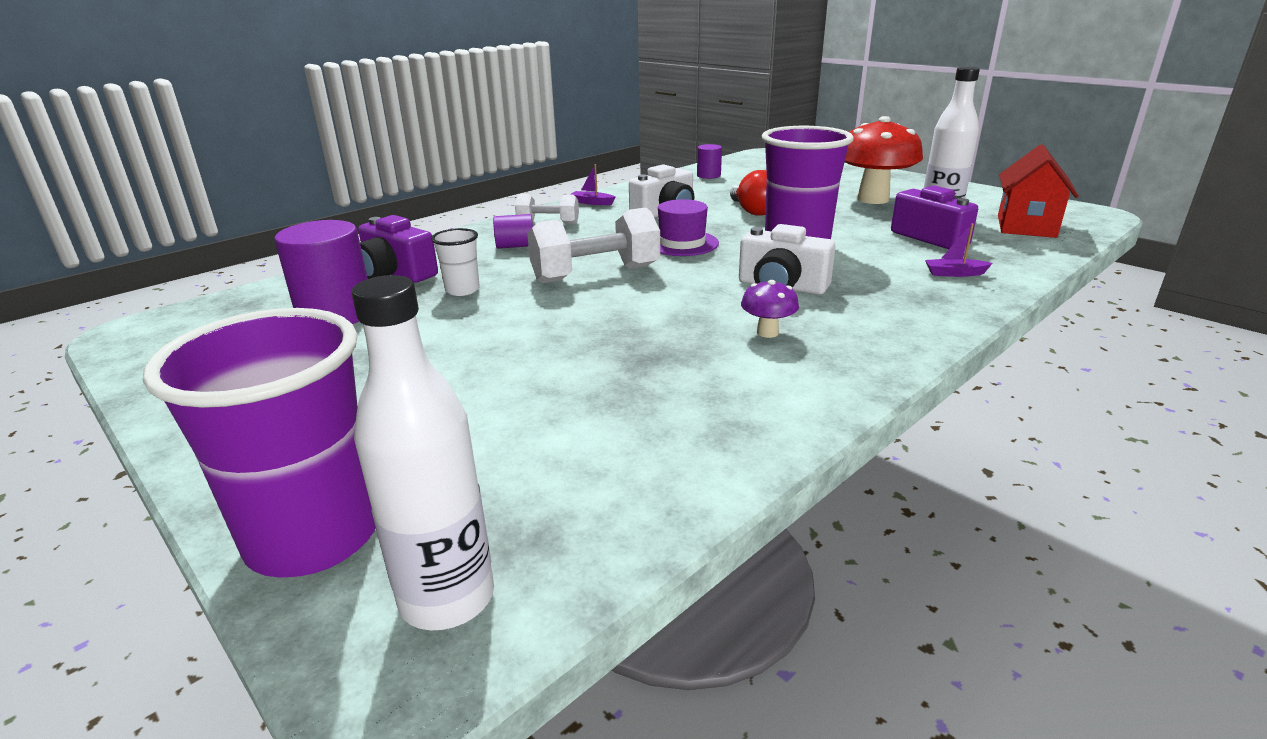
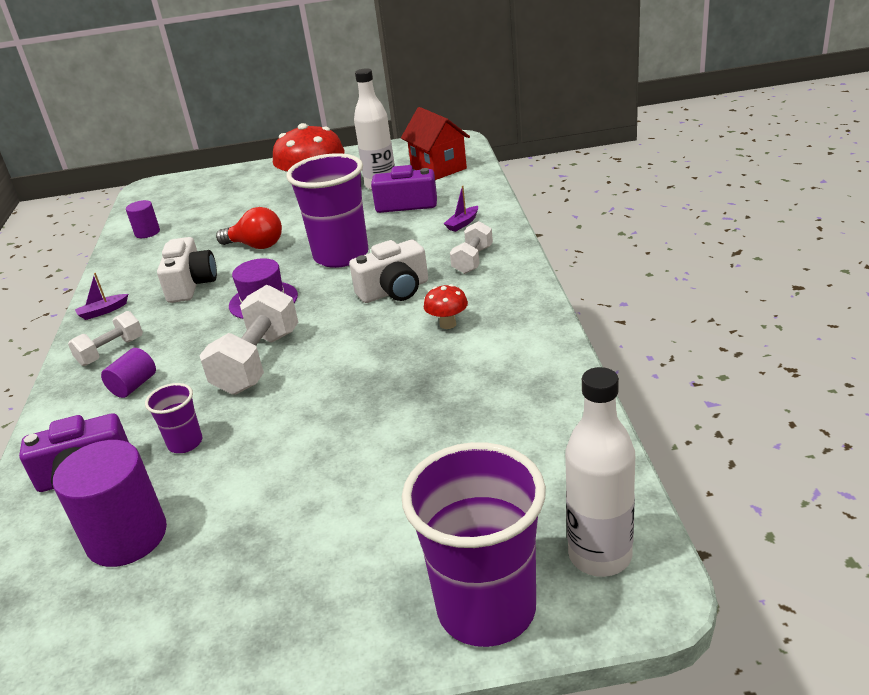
camera: 50 degrees left, 5 degrees up
(462, 290) = (185, 443): white cup -> purple cup
(767, 332) = (448, 324): purple mushroom -> red mushroom
(900, 303) = (473, 260): none -> white dumbbell

